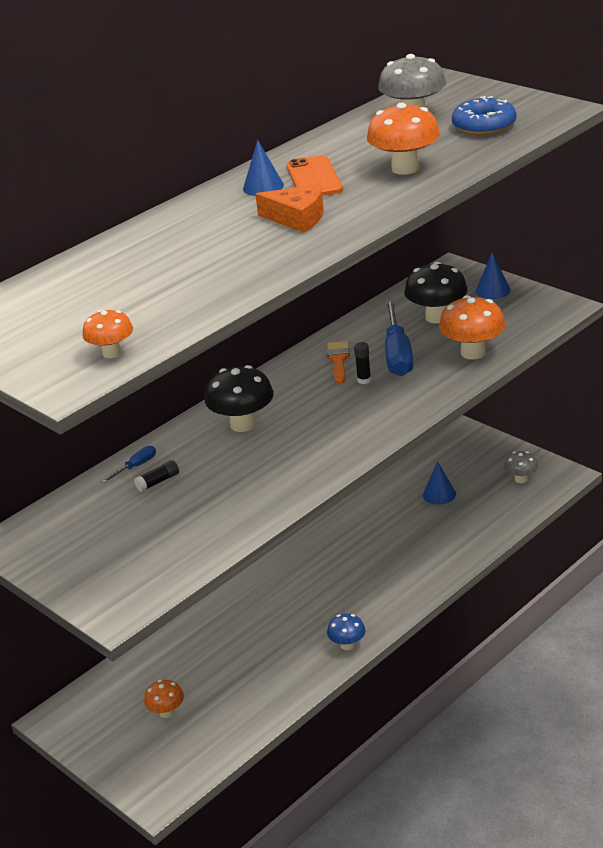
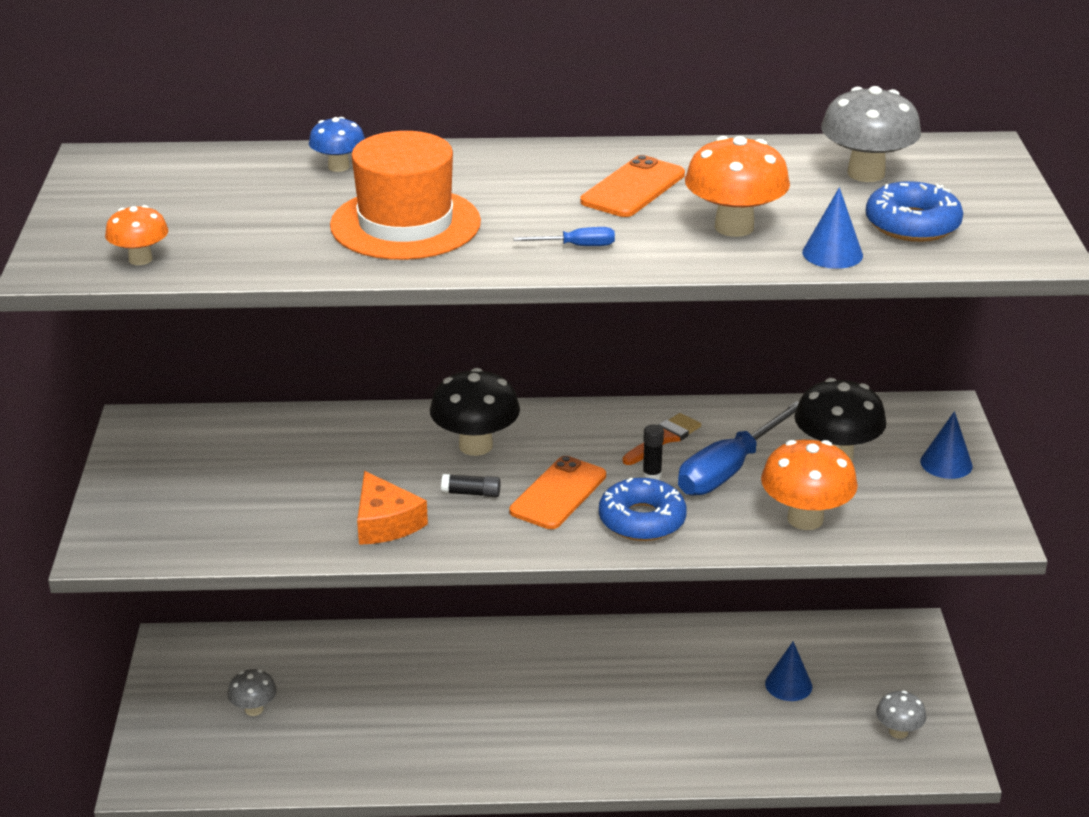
camera: 40 degrees right, 0 degrees up
(136, 466) = (330, 425): blue screwdriver -> blue screwdriver (577, 246)
(158, 482) = (322, 452): black glue stick -> black glue stick (471, 493)
(166, 712) = (254, 709): orange mushroom -> grey mushroom
(230, 255) = (405, 224): none -> orange hat
(263, 187) = (573, 171): blue cone -> blue cone (832, 254)
(297, 218) = (533, 221): orange cheese -> orange cheese (385, 522)
(331, 418) = (558, 494): none -> orange phone
(347, 645) = (479, 771): blue mushroom -> blue mushroom (338, 167)
(396, 402) = (642, 520): none -> blue donut

